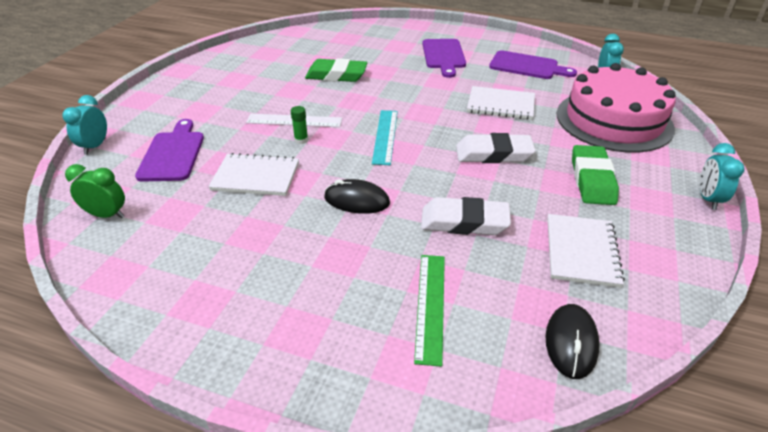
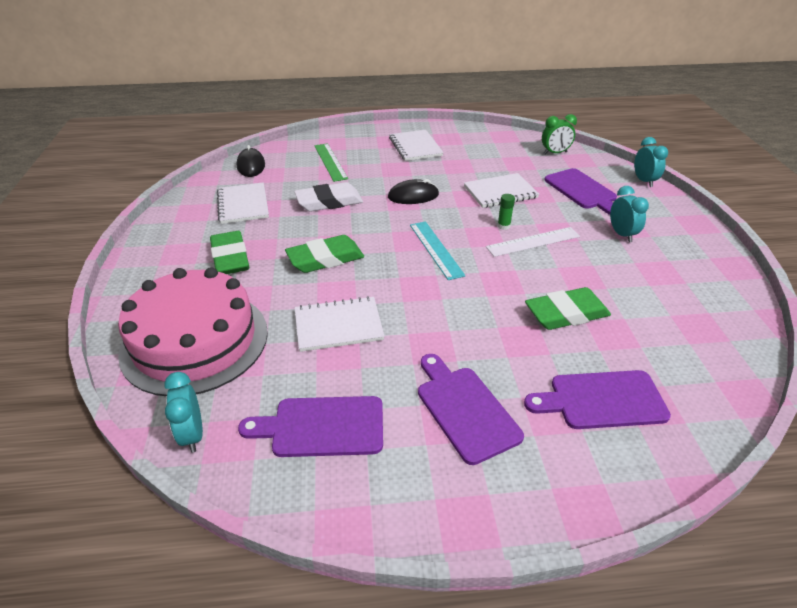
camera: 155 degrees right, 0 degrees up
(272, 297) = (415, 147): none -> white notebook
(368, 44) = (602, 400): none -> purple cutting board
(493, 154) = (325, 259): white eraser -> green eraser
(708, 199) = (126, 266): turquoise clock -> turquoise clock (621, 234)

